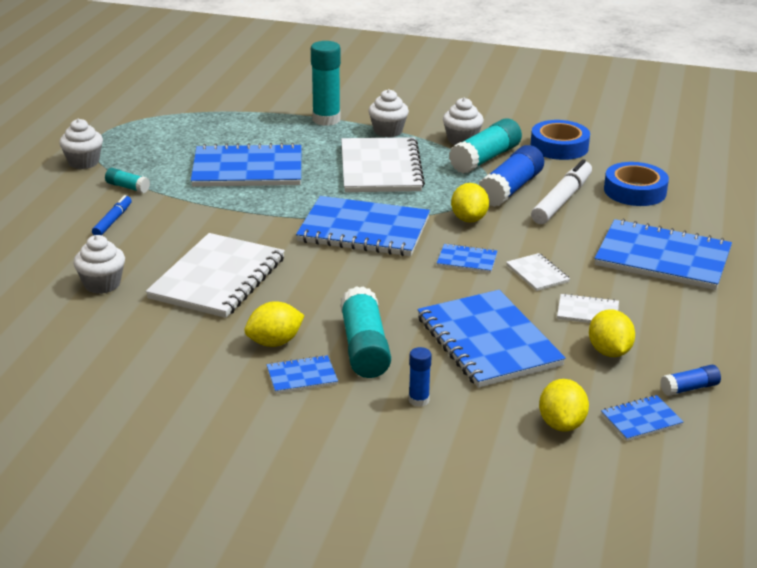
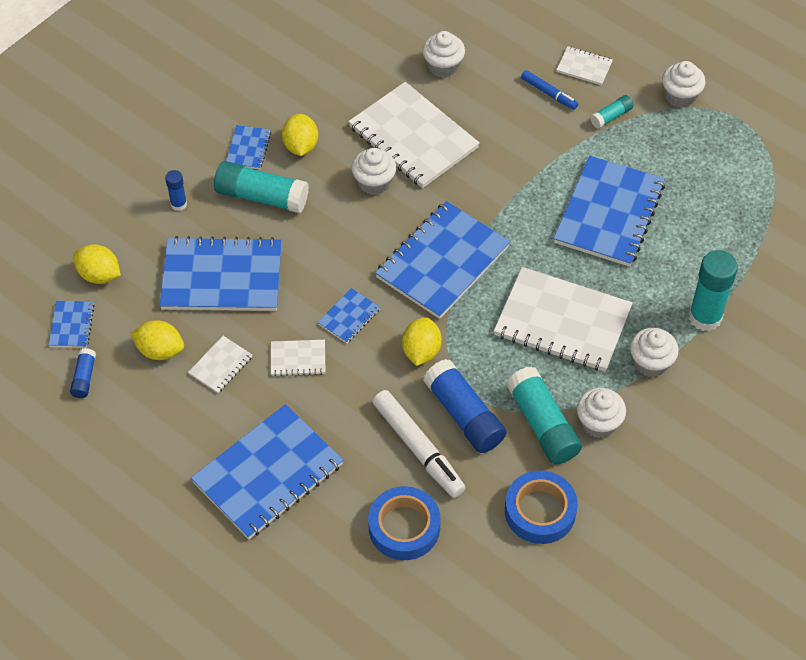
camera: 115 degrees right, 25 degrees up
(66, 210) = (584, 67): none -> white notebook
(294, 286) = (374, 182): none -> white cupcake
(469, 219) = (421, 351): yellow lemon -> yellow lemon turned 75 degrees clockwise

